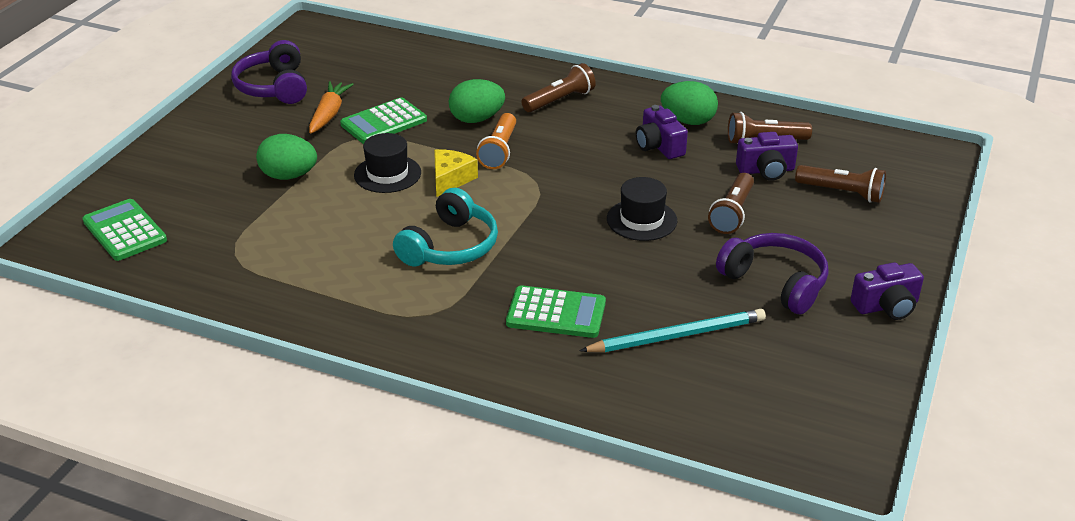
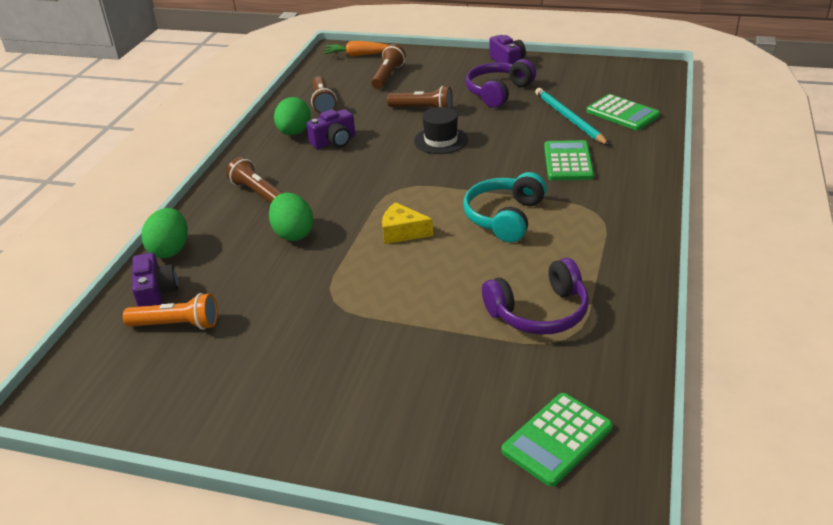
camera: 95 degrees left, 0 degrees up
(274, 87) = (215, 396): purple headphones -> purple headphones (539, 312)
(289, 176) = (416, 335): green egg -> green egg (170, 250)
(329, 114) = (284, 334): orange carrot -> orange carrot (358, 55)
(384, 122) = (301, 290): green calculator -> green calculator (622, 113)
(387, 174) = (400, 270): black hat -> none
(449, 246) = (505, 217): turquoise headphones -> turquoise headphones turned 90 degrees counterclockwise
(499, 151) = (350, 213): orange flashlight -> orange flashlight (177, 325)
(766, 170) = (364, 100): purple camera -> purple camera (156, 293)

